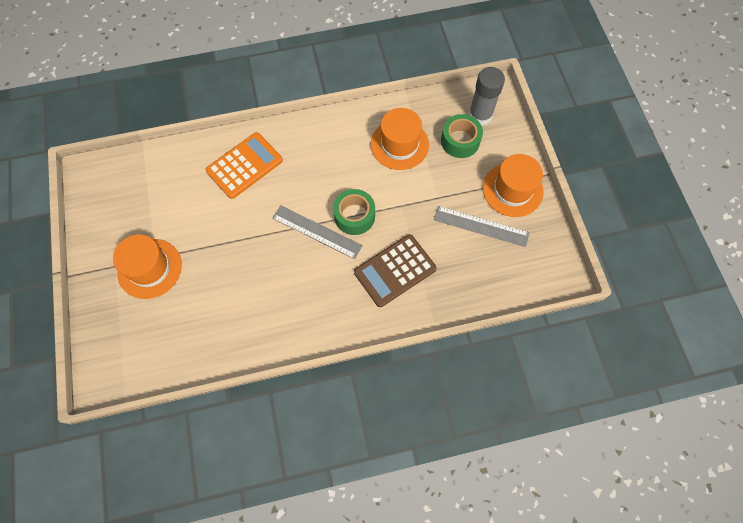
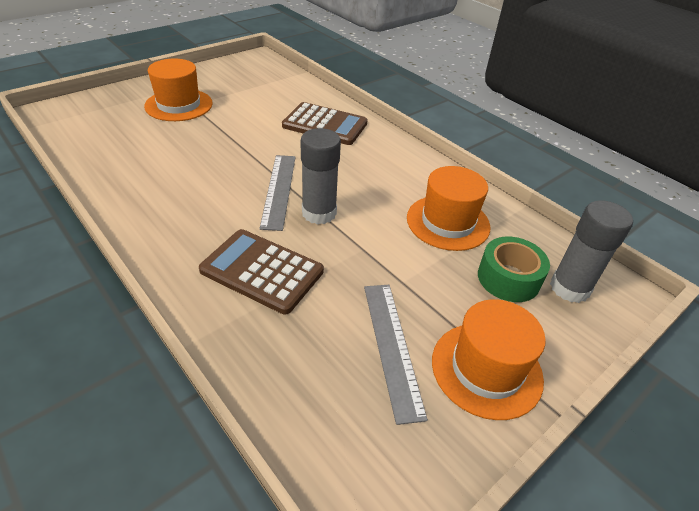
camera: 60 degrees right, 25 degrees down
(244, 166) = (325, 125): orange calculator -> brown calculator
(354, 216) = (319, 213): green tape -> grey glue stick

